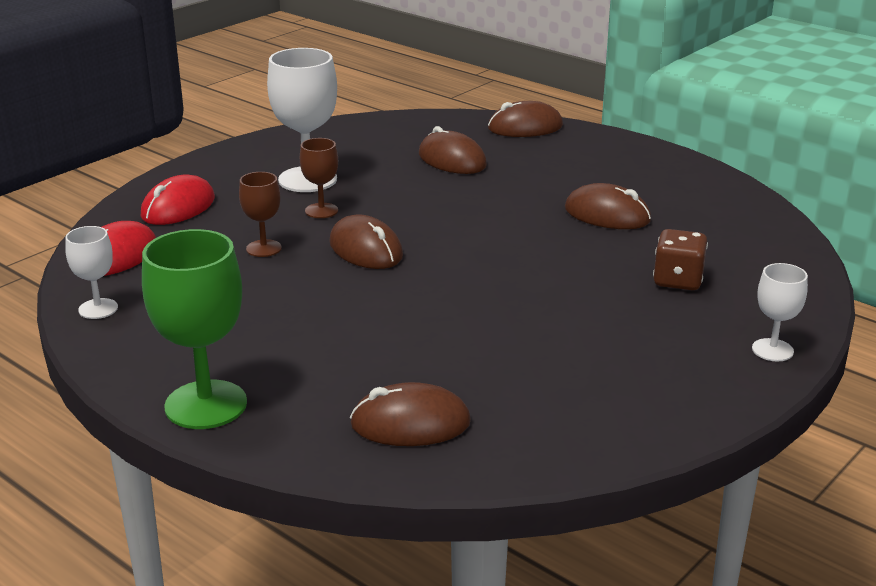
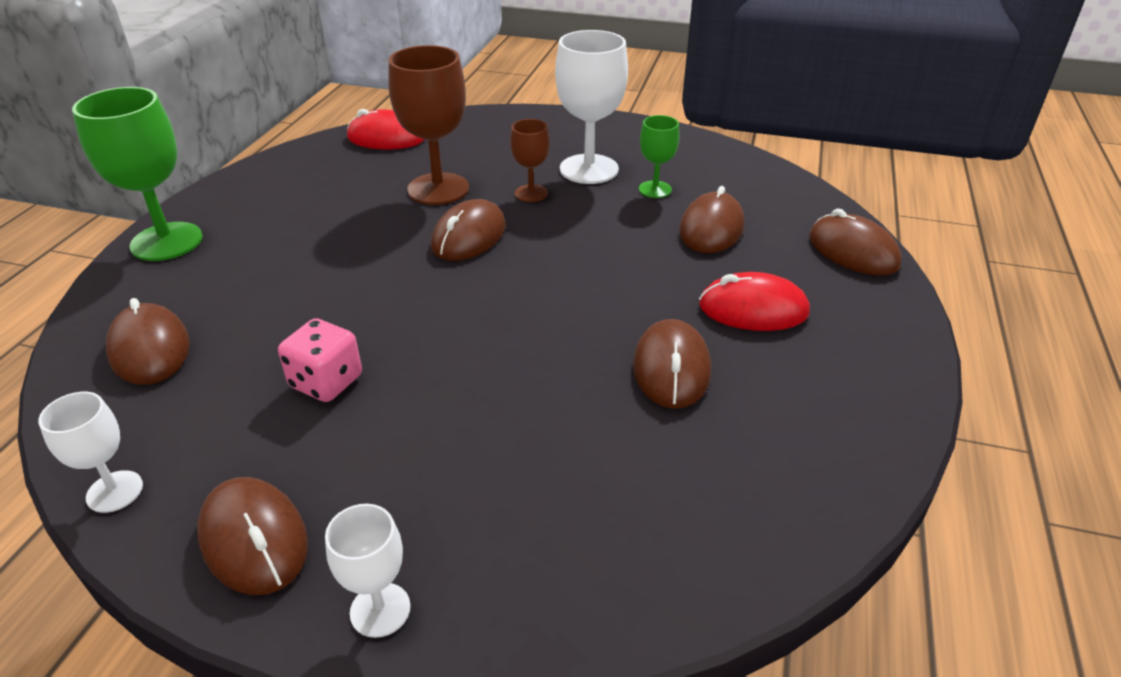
camera: 65 degrees right, 10 degrees up
(98, 309) = (300, 157): white goblet -> white goblet (115, 491)
(178, 207) = (486, 134): red mouse -> red mouse (753, 309)
(264, 248) = (438, 189): brown goblet -> brown goblet, size x1.86
(372, 164) = (655, 189): none -> green goblet
(527, 341) = (326, 382): none -> pink dice
(677, 280) = (531, 470): brown dice -> none
(689, 389) = (254, 539): none -> brown mouse

